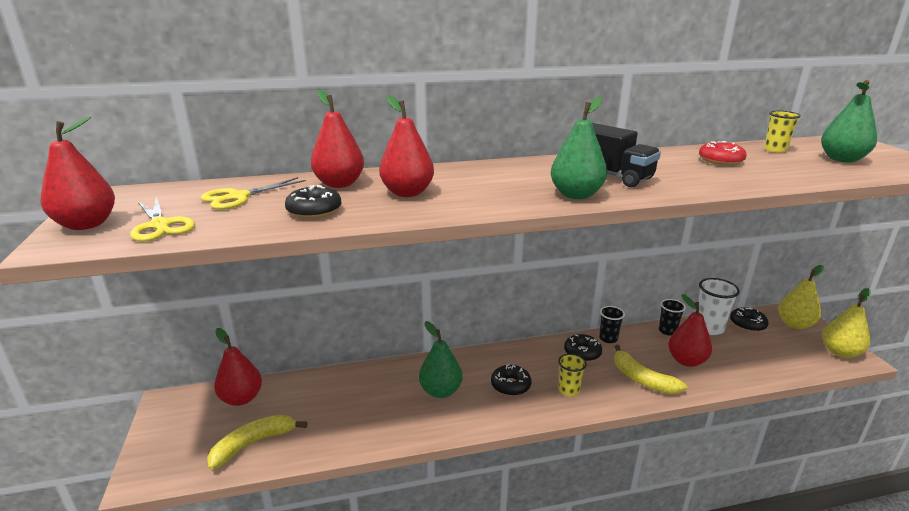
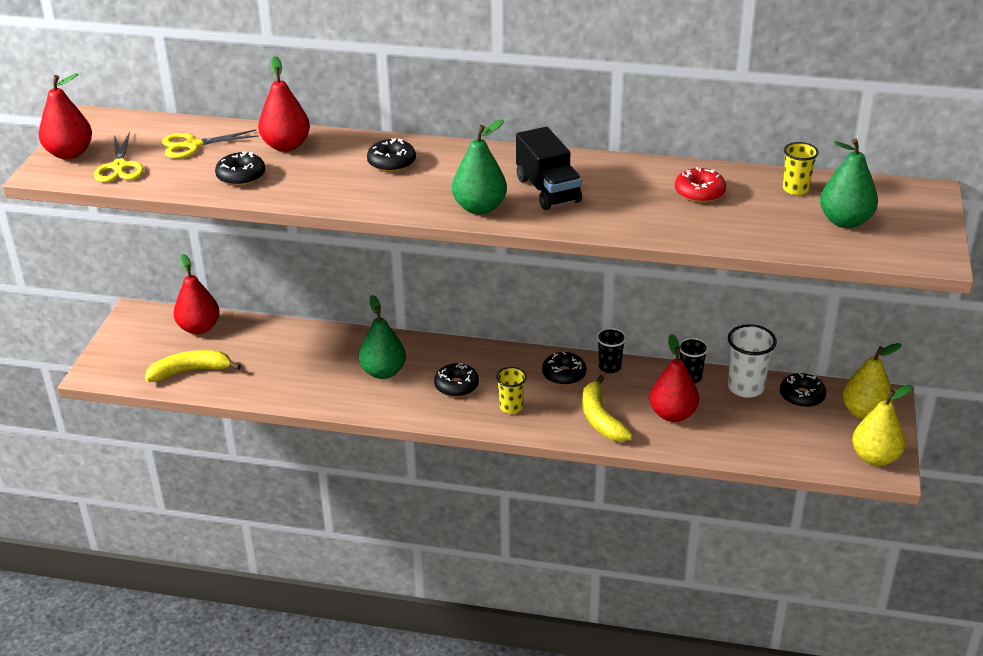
camera: 25 degrees right, 10 degrees up
(407, 193) = (334, 171): red pear -> none
(454, 180) = (391, 162): none -> black donut

